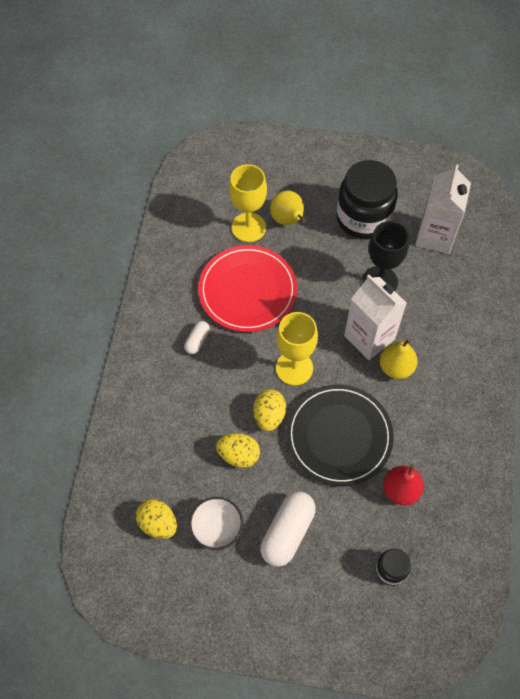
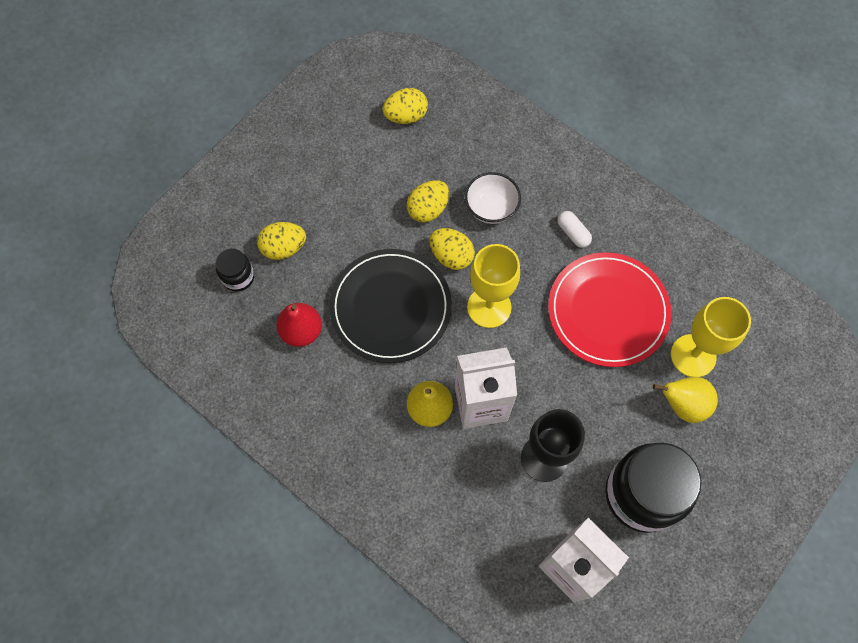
camera: 120 degrees right, 5 degrees up
(217, 529) = (371, 158): white bowl -> white bowl (491, 208)
(287, 532) = (329, 212): white capsule -> none
(342, 549) = (284, 248): none -> yellow egg

